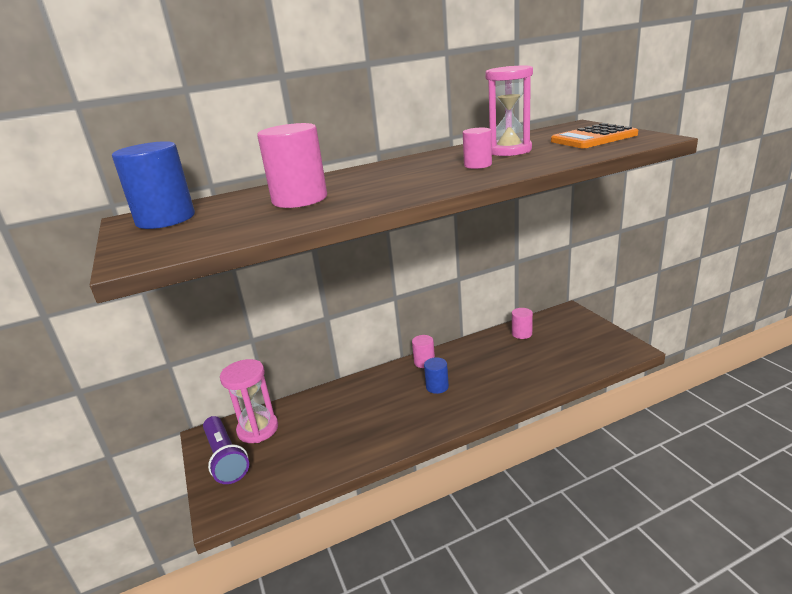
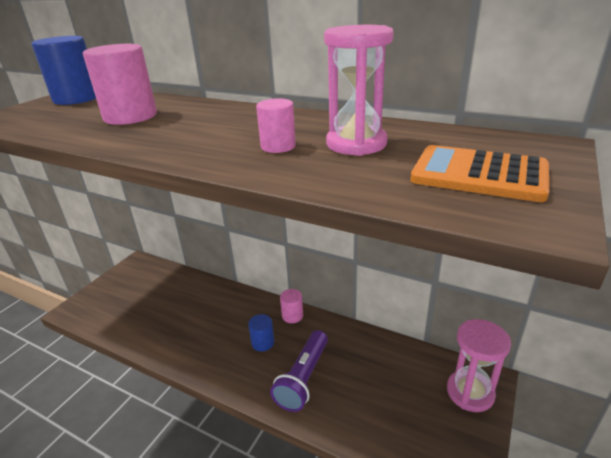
camera: 50 degrees right, 5 degrees up
(225, 458) = (119, 283): purple flashlight -> purple flashlight (303, 378)
(258, 429) = (154, 279): pink hourglass -> pink hourglass (470, 392)
(522, 334) = (399, 360): pink cylinder -> none

